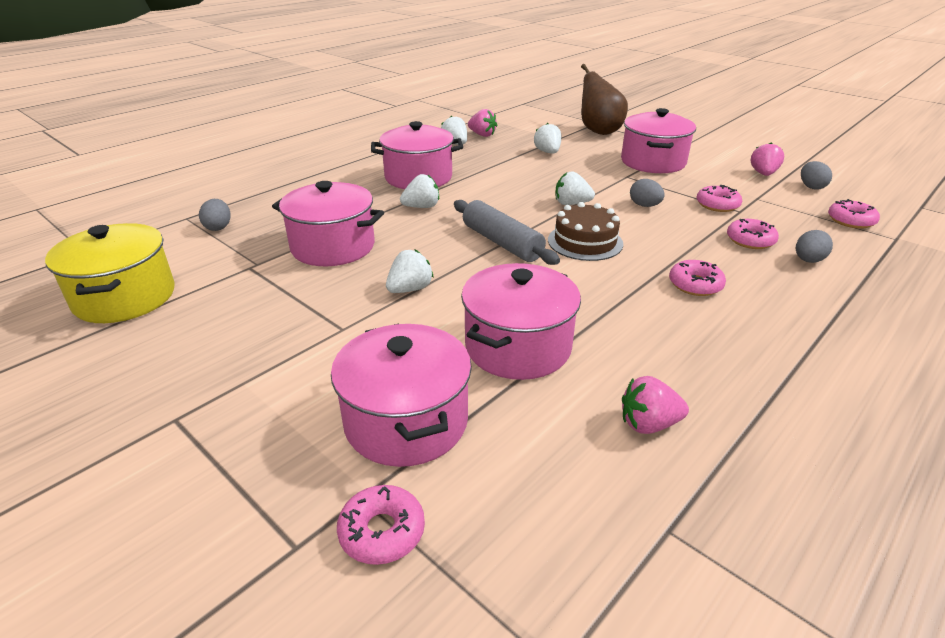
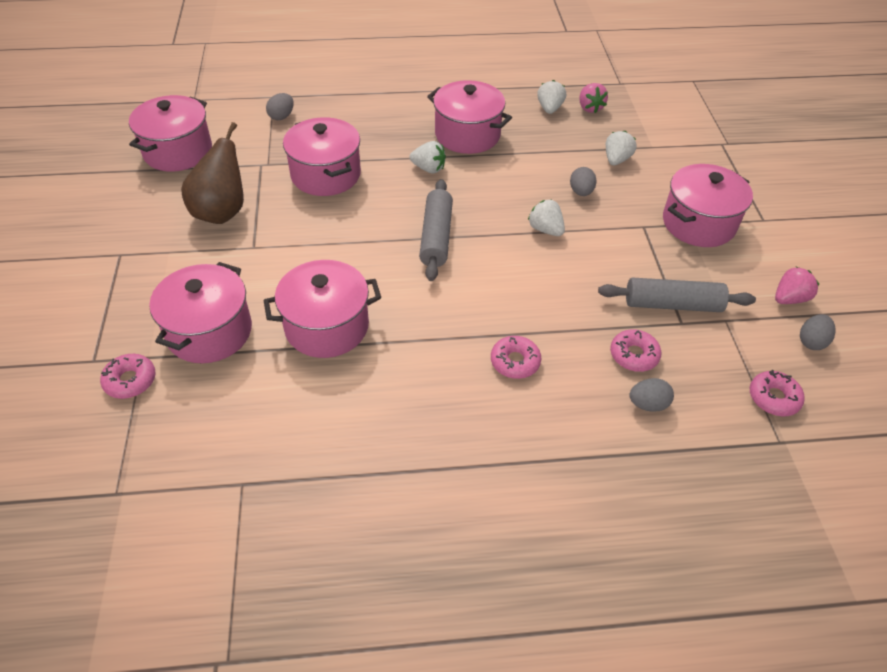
camera: 40 degrees right, 15 degrees up
(125, 297) = (178, 151): yellow pot -> pink pot
(410, 289) = (325, 240): white strawberry -> none
(585, 242) = (496, 273): brown cake -> none
(599, 131) = (711, 156): brown pear -> brown pear (222, 212)
(644, 205) = (604, 267): grey egg -> grey egg (581, 192)
(648, 424) = (321, 427): pink strawberry -> none
(717, 205) = (672, 304): pink donut -> grey rolling pin

